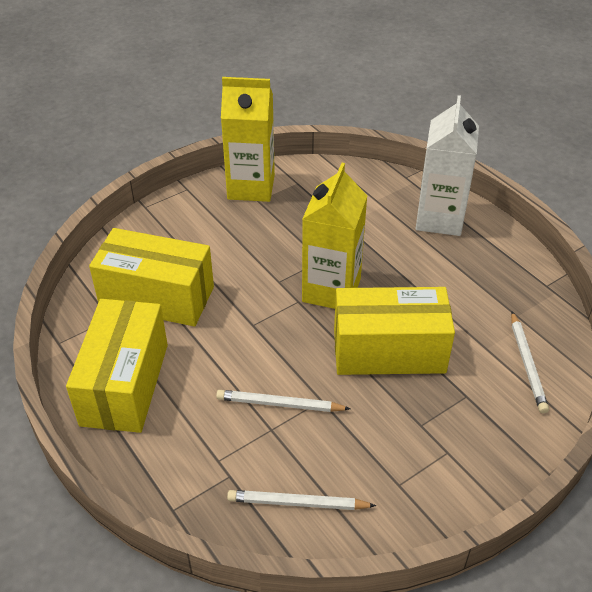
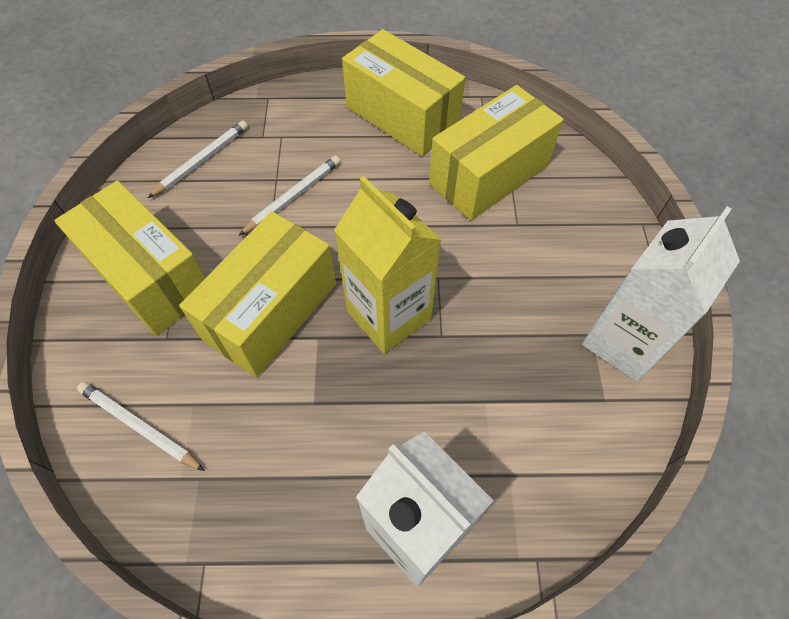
camera: 125 degrees right, 15 degrees up
(251, 187) = (623, 341): yellow carton -> white carton
(436, 444) = (150, 277): none -> yellow box

